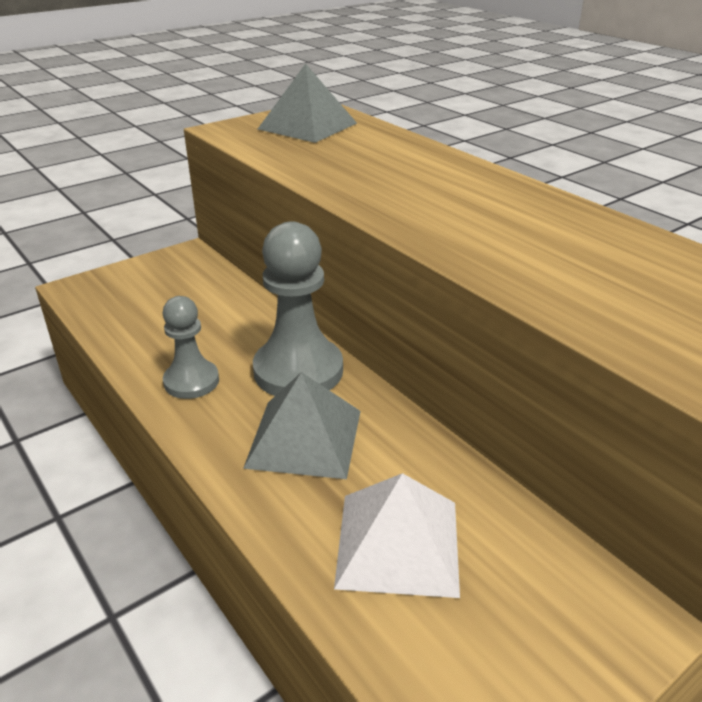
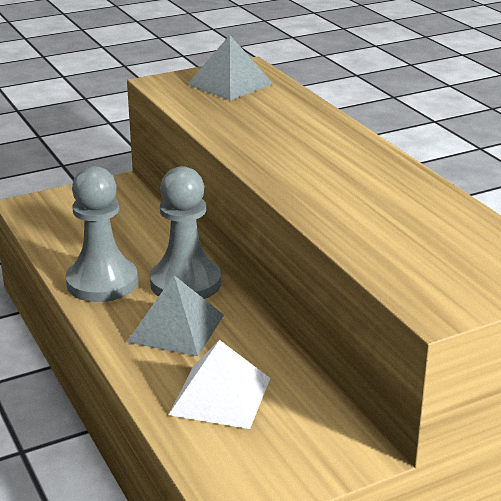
camera: 10 degrees right, 5 degrees down
(191, 381) = (102, 282): grey pawn -> grey pawn, size x1.67

